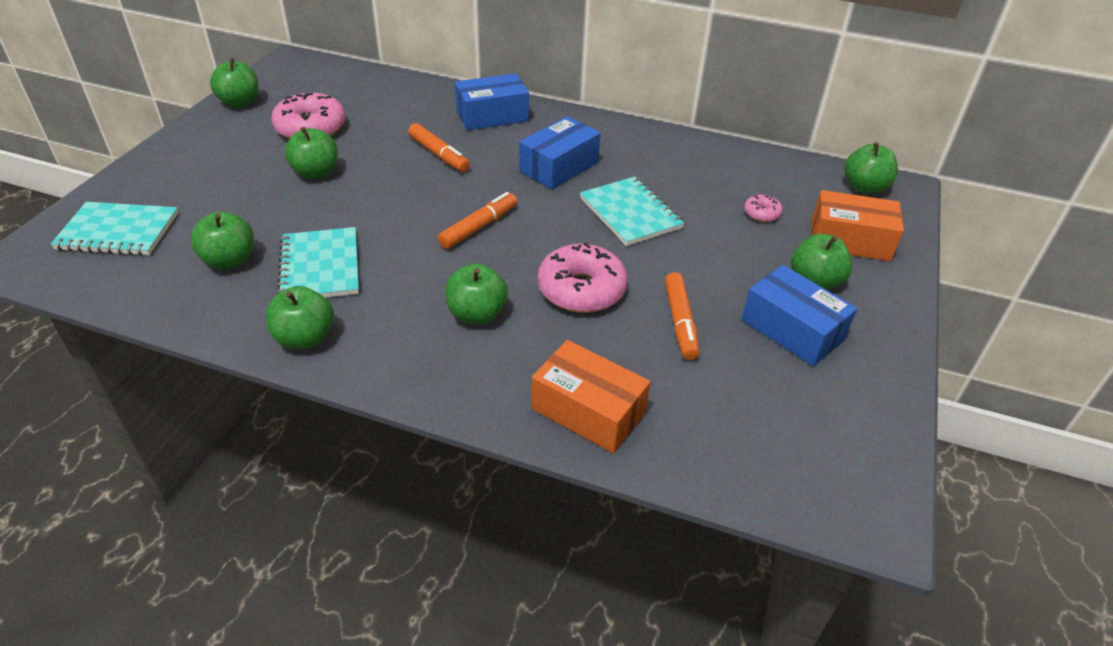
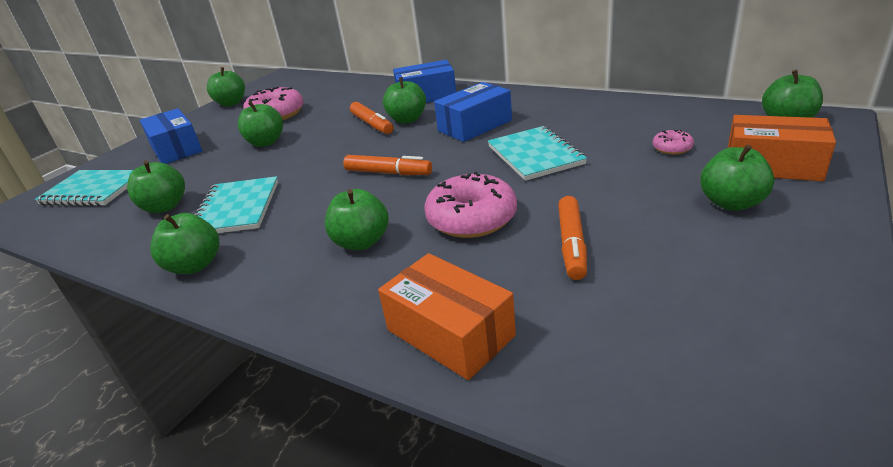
camera: 15 degrees right, 10 degrees down
(479, 151) = (407, 120): none -> green apple
(479, 227) = (388, 173): orange marker -> orange marker turned 60 degrees clockwise
(792, 330) = (703, 249): blue box -> blue box (176, 149)

